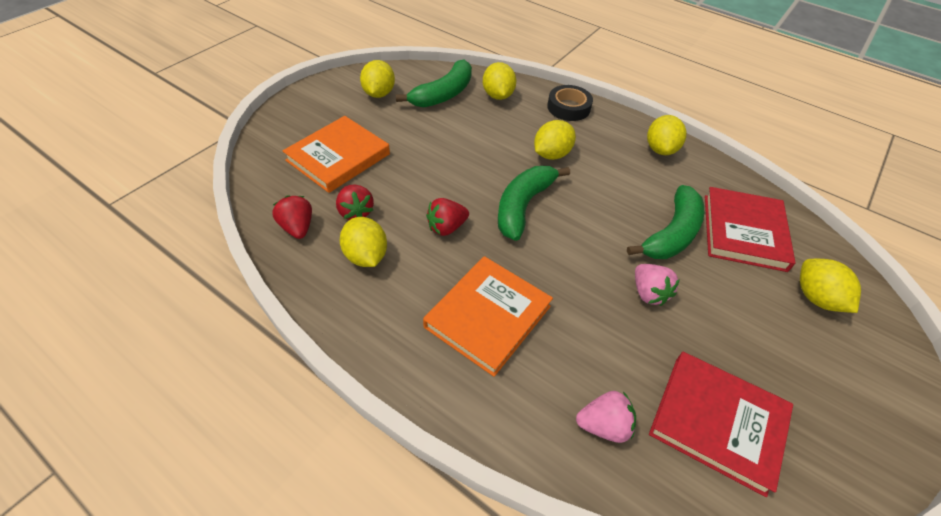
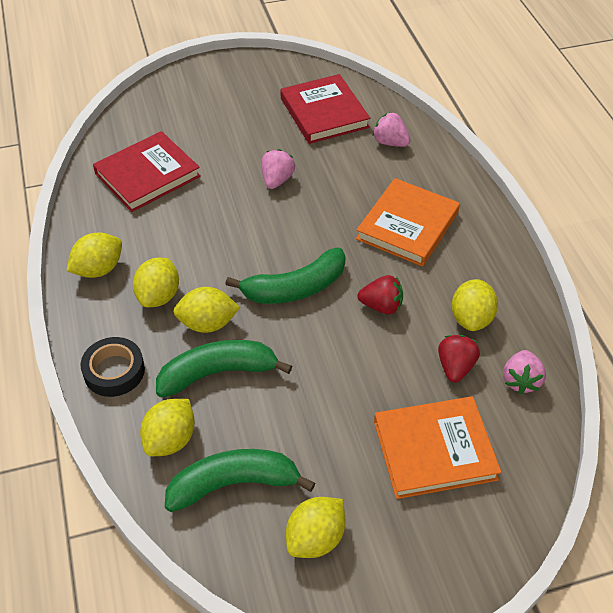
camera: 140 degrees left, 0 degrees up
(297, 227) = (520, 380): red strawberry -> pink strawberry
(488, 316) = (407, 226): orange book -> orange book turned 45 degrees counterclockwise
(672, 234) = (203, 202): green banana -> green banana (217, 373)
(816, 298) = (171, 121): yellow lemon -> yellow lemon (159, 296)

